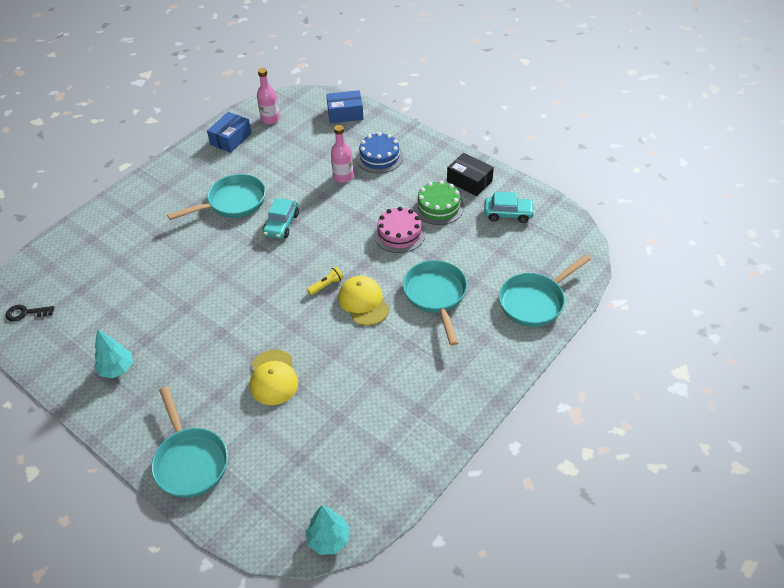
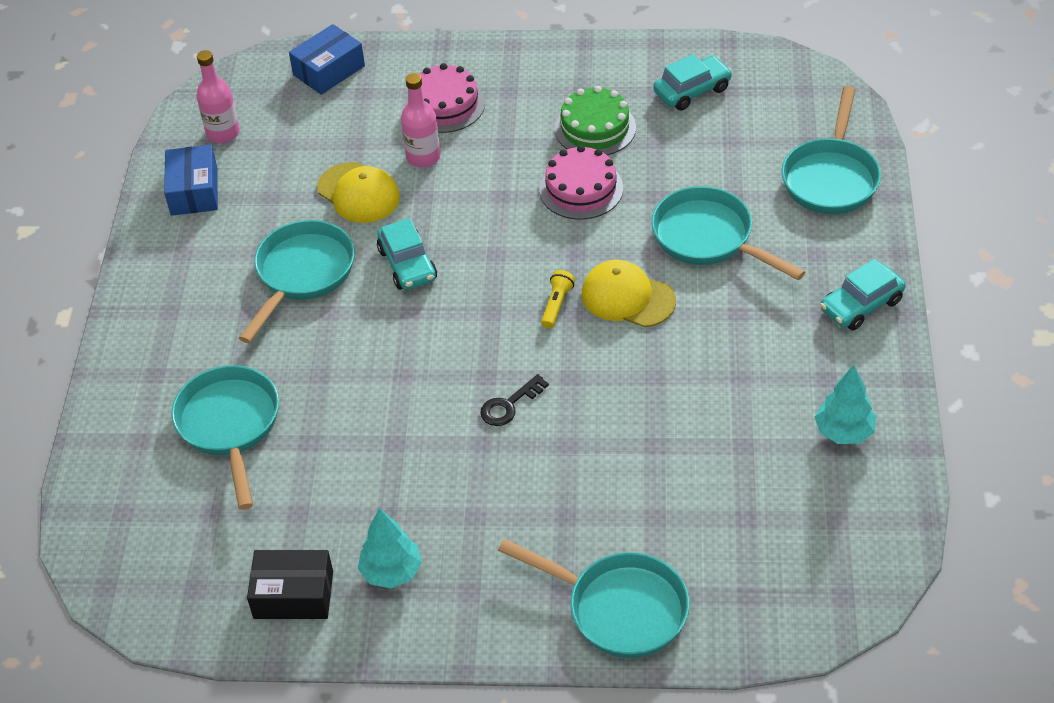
camera: 35 degrees left, 0 degrees up
(26, 313) = (163, 590): black key -> black key (509, 405)
(130, 255) = (230, 426): none -> turquoise pan
(273, 377) = (613, 452): yellow cap -> yellow cap (358, 193)
(329, 539) = (876, 576): turquoise tree -> turquoise tree (844, 432)
(379, 157) = (445, 105): blue cake -> pink cake
(469, 181) = (600, 75): black box -> black box (293, 594)
(479, 381) = (861, 305): none -> turquoise car

